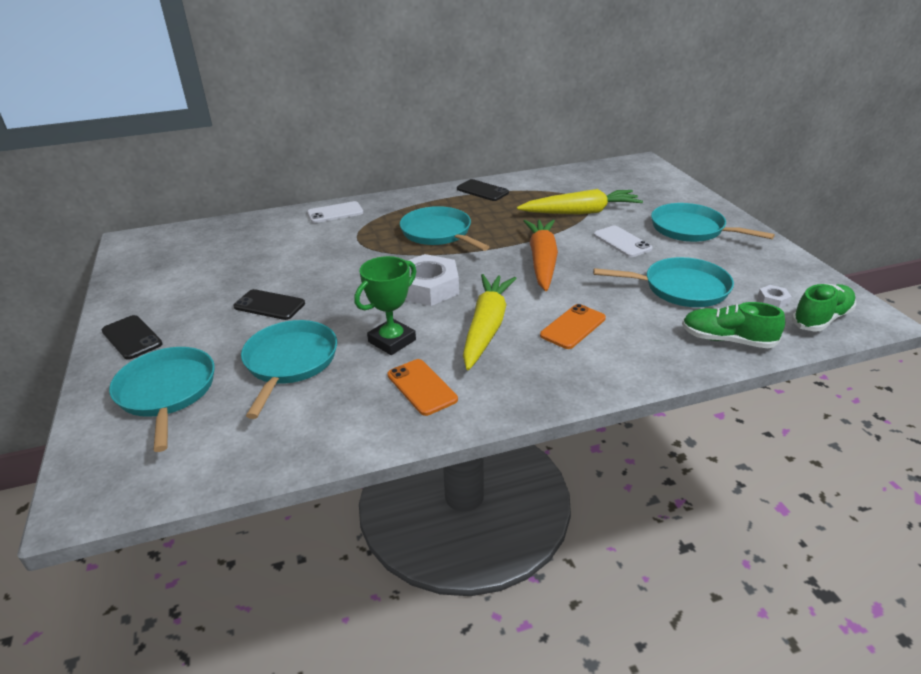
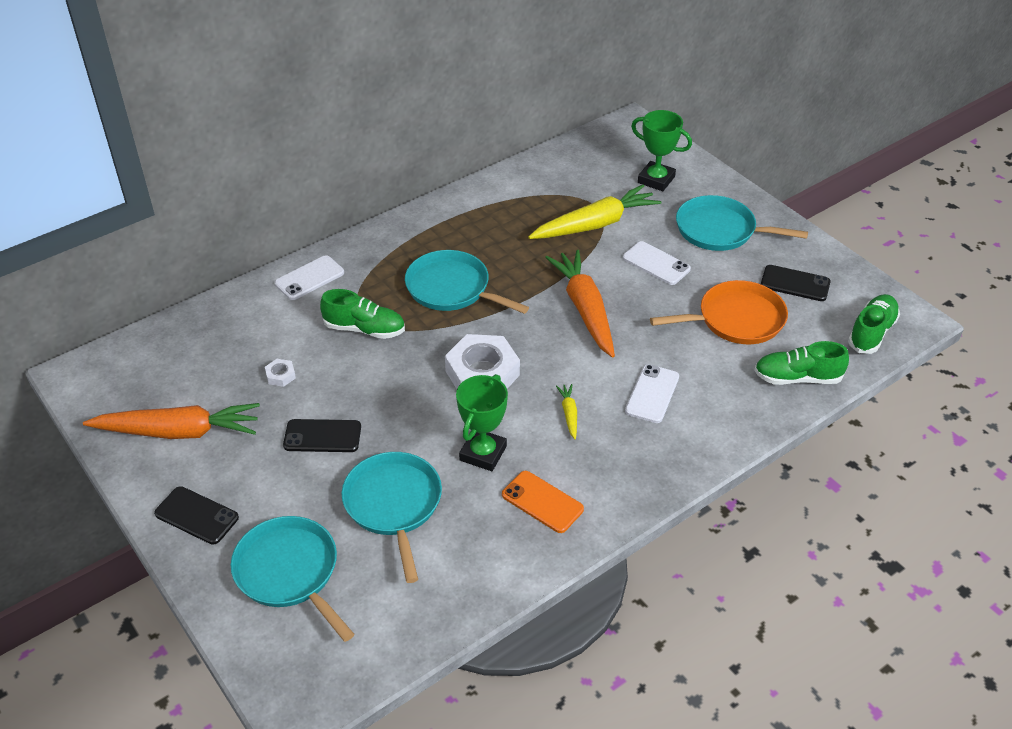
camera: 20 degrees left, 10 degrees up
(167, 283) = (178, 432): none -> orange carrot
(353, 246) = (364, 329): none -> green shoe
(482, 191) = (468, 207): black phone -> black phone (795, 283)
(486, 327) = (569, 414): yellow carrot -> yellow carrot, size x0.43
(573, 327) = (652, 394): orange phone -> white phone
(647, 193) = (656, 180): none -> green trophy
(681, 288) = (736, 319): turquoise pan -> orange pan
(773, 300) = (824, 317): white nut -> white nut (280, 375)

